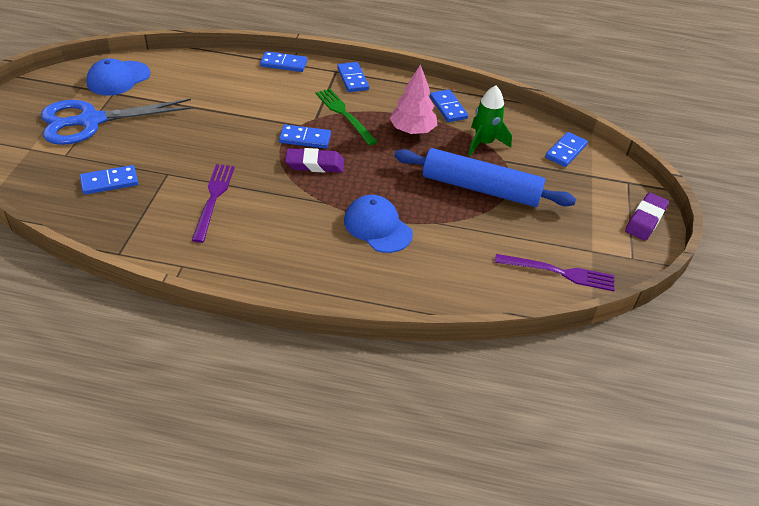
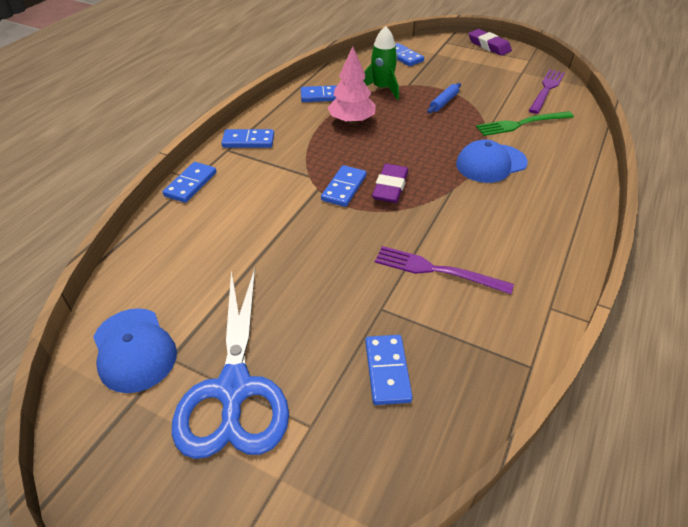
camera: 70 degrees left, 0 degrees up
(344, 114) = (310, 156): green fork -> green fork (521, 124)
(480, 188) = (443, 102): blue rolling pin -> blue rolling pin, size x0.41

